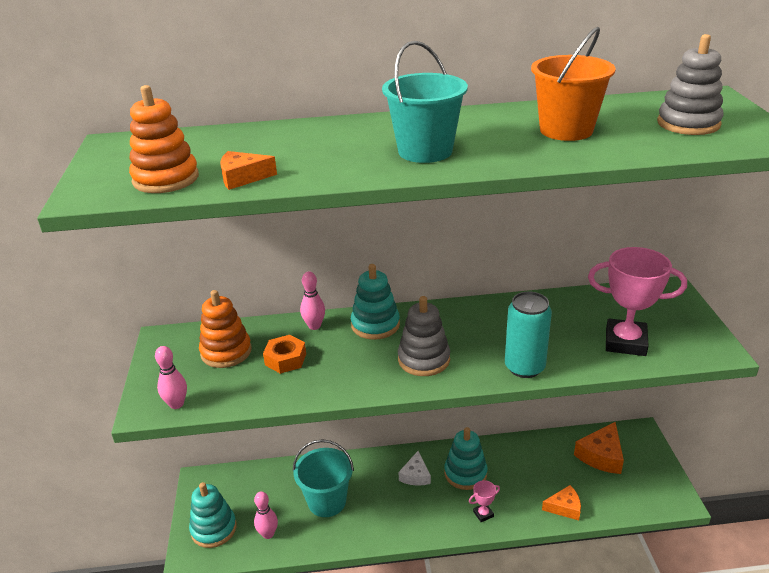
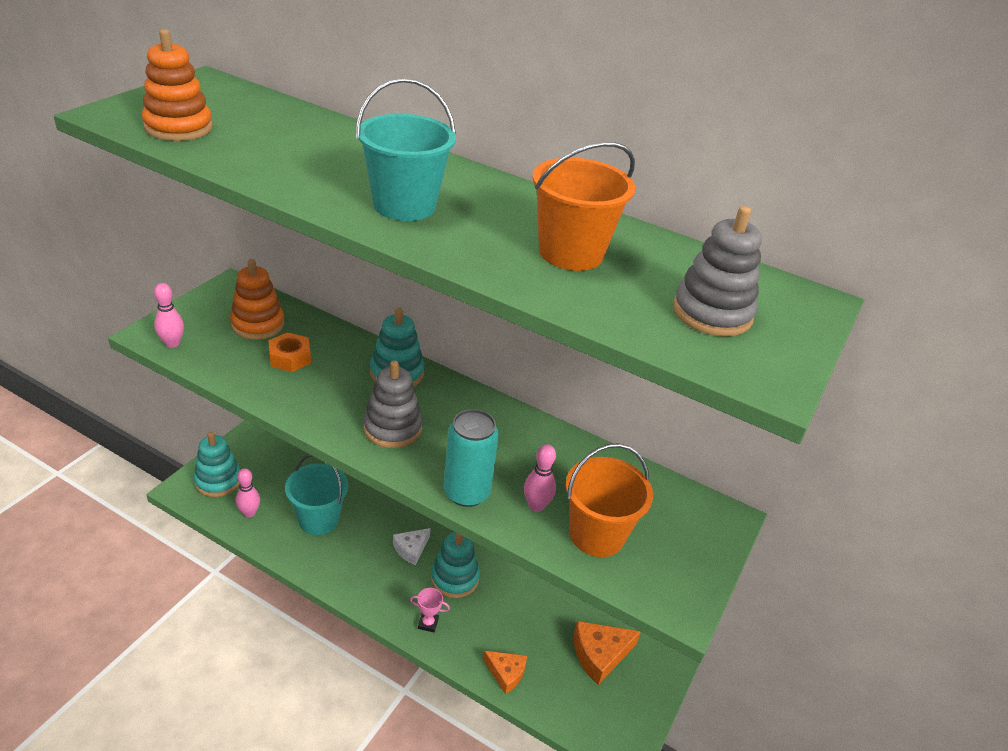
camera: 30 degrees right, 5 degrees up
(242, 177) = (227, 154): orange cheese -> none
(314, 326) = (348, 344): pink bowling pin -> pink bowling pin (536, 506)
(625, 342) = (597, 534): pink trophy -> orange bucket

